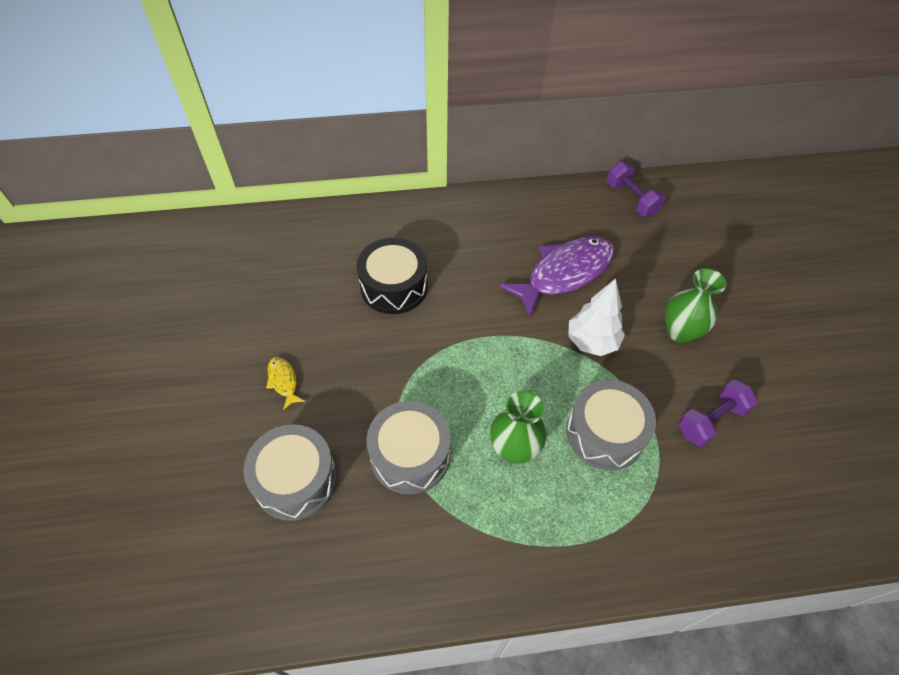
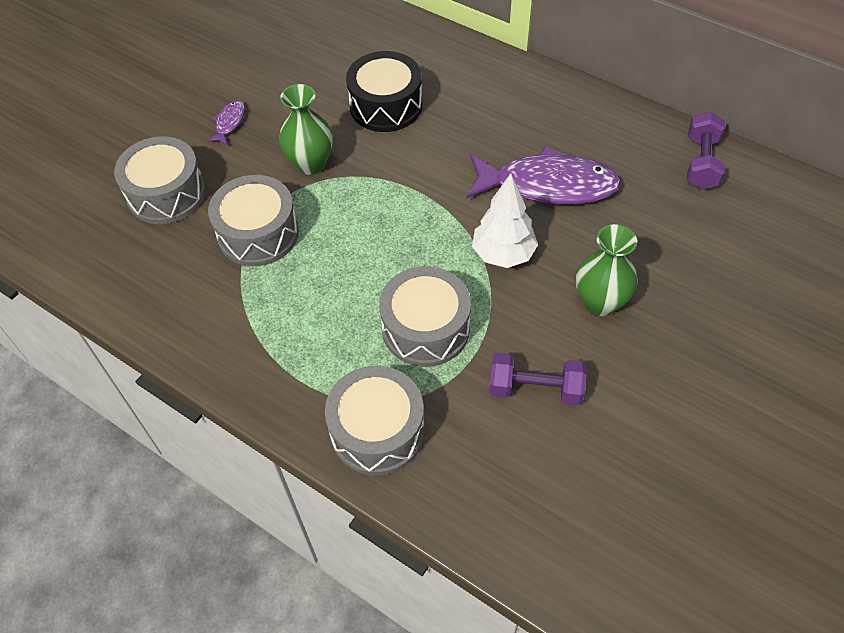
camera: 45 degrees right, 0 degrees up
(283, 381) = (229, 123): yellow fish -> purple fish
(514, 449) = (338, 285): green vase -> green vase (310, 164)
(659, 535) = (377, 431): none -> grey drum

